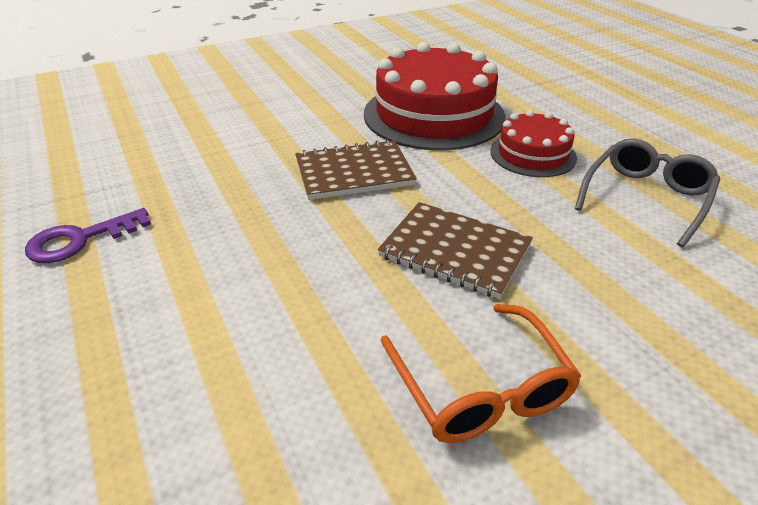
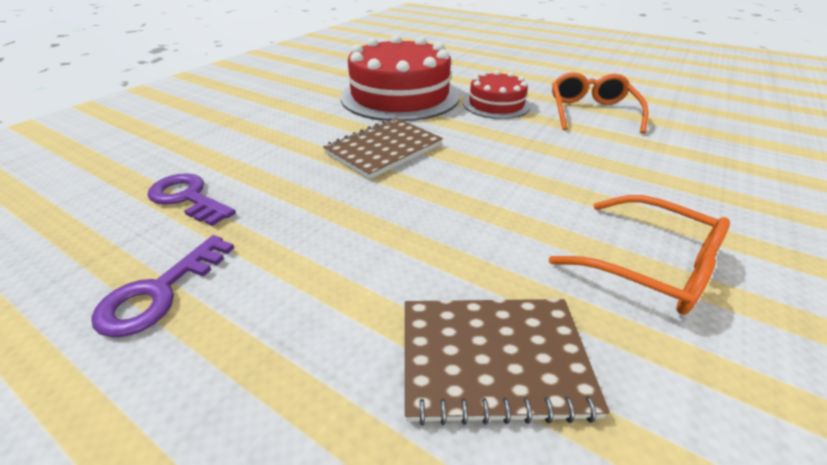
camera: 30 degrees left, 0 degrees up
(157, 169) = (188, 198): none -> purple key
(455, 251) = (521, 180): brown notebook -> brown notebook (493, 358)
(645, 198) = (591, 112): grey glasses -> orange glasses

